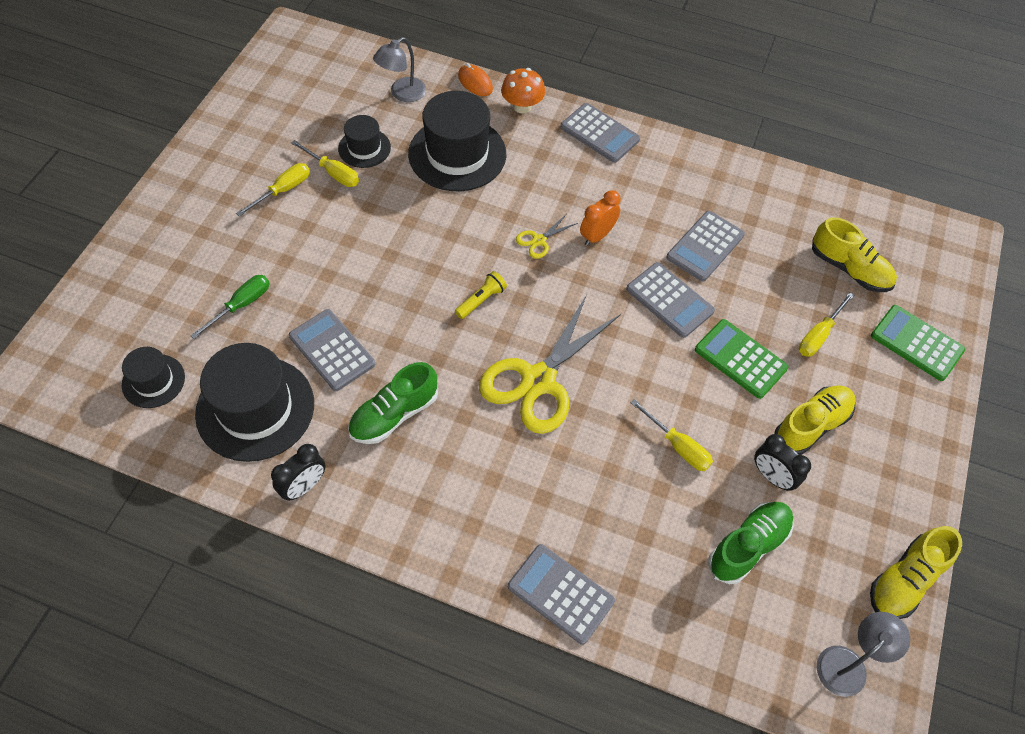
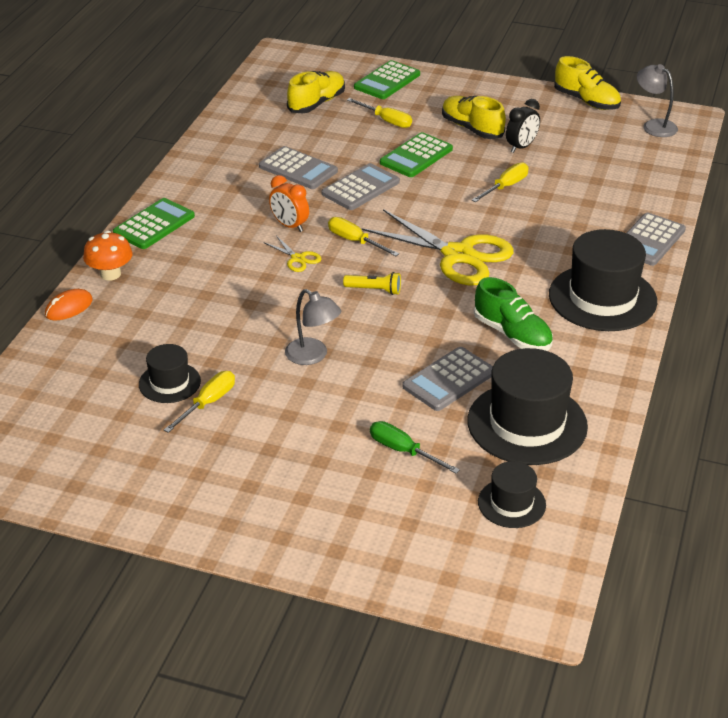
camera: 90 degrees left, 20 degrees down
(283, 190) = (236, 440): yellow screwdriver -> yellow screwdriver (355, 241)
(304, 486) = (600, 382): black clock -> none
(402, 94) = (82, 361): grey lamp -> grey lamp (313, 356)
(457, 154) = (180, 315): black hat -> black hat (602, 298)
(481, 300) = (374, 290): yellow flashlight -> yellow flashlight turned 150 degrees clockwise
(599, 133) = (154, 225): grey calculator -> green calculator
(748, 546) = (582, 159): green shoe -> none

